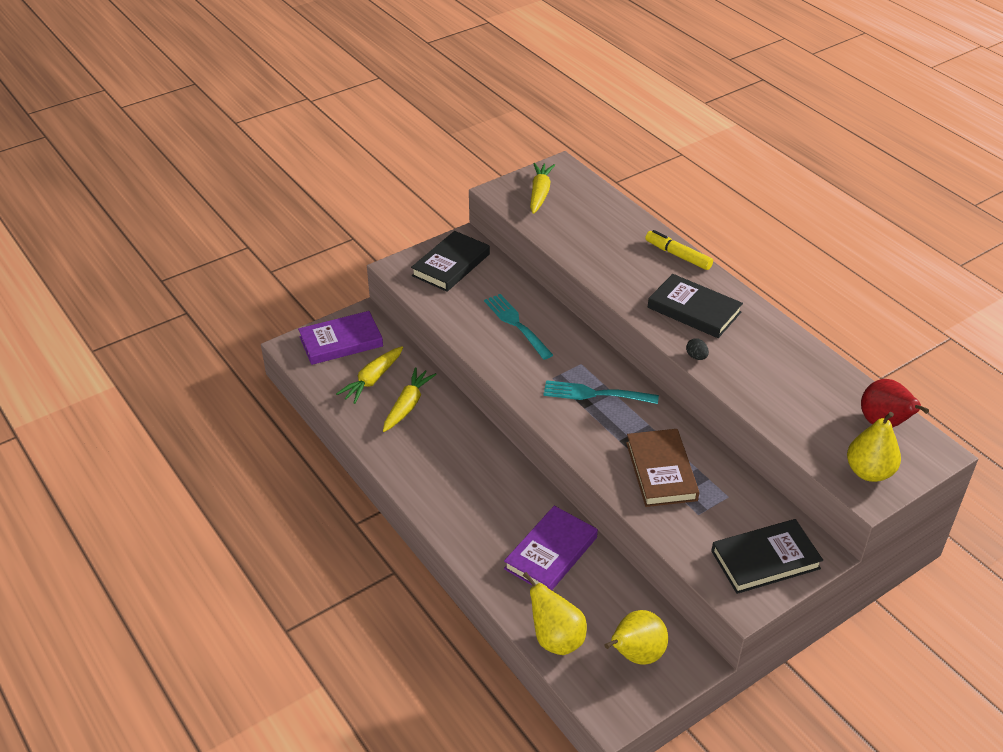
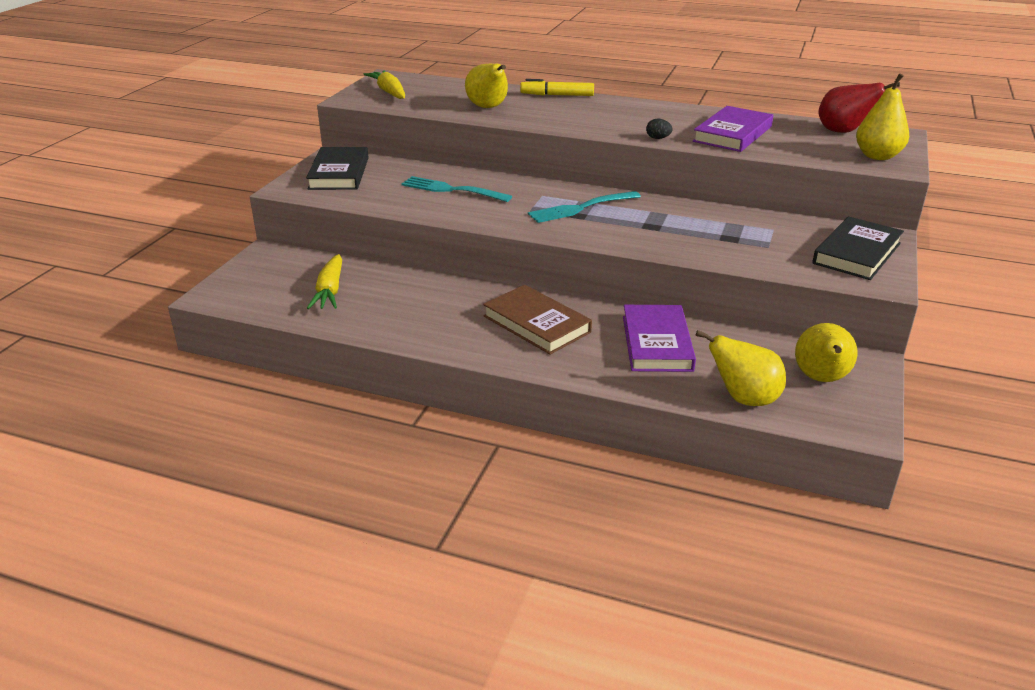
camera: 35 degrees left, 10 degrees down
(341, 341) = (262, 276): purple book -> purple book (732, 134)
(407, 405) = (389, 296): yellow carrot -> none
(599, 250) = (488, 107): none -> yellow pear
(661, 471) = (702, 233): brown book -> brown book (536, 324)
(694, 310) = (615, 117): black book -> none

